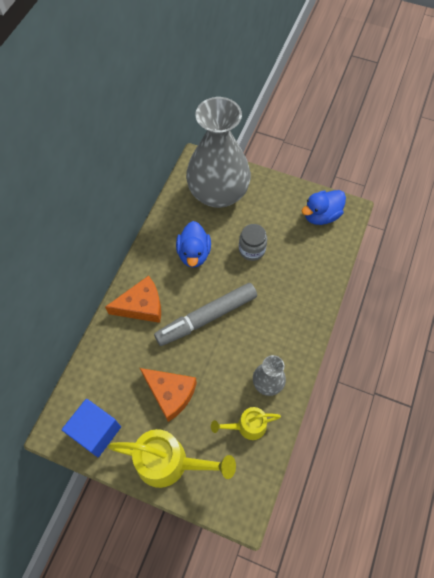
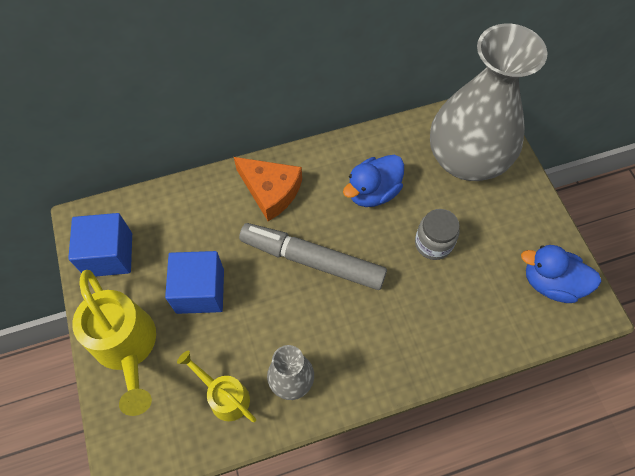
camera: 50 degrees right, 0 degrees up
(170, 393) = (200, 291): orange cheese -> blue cube

